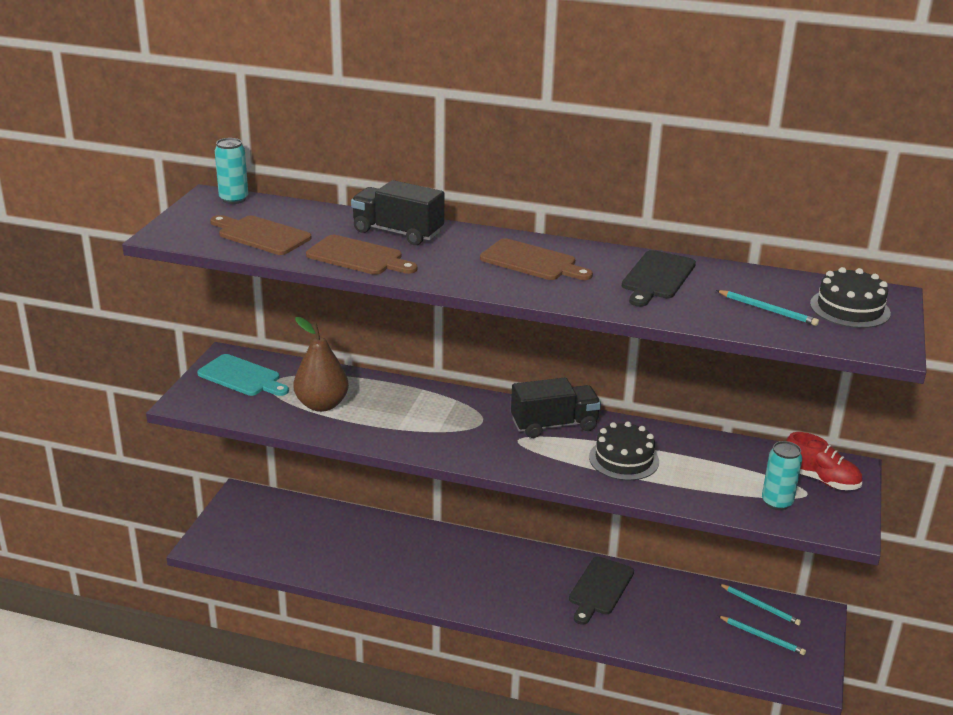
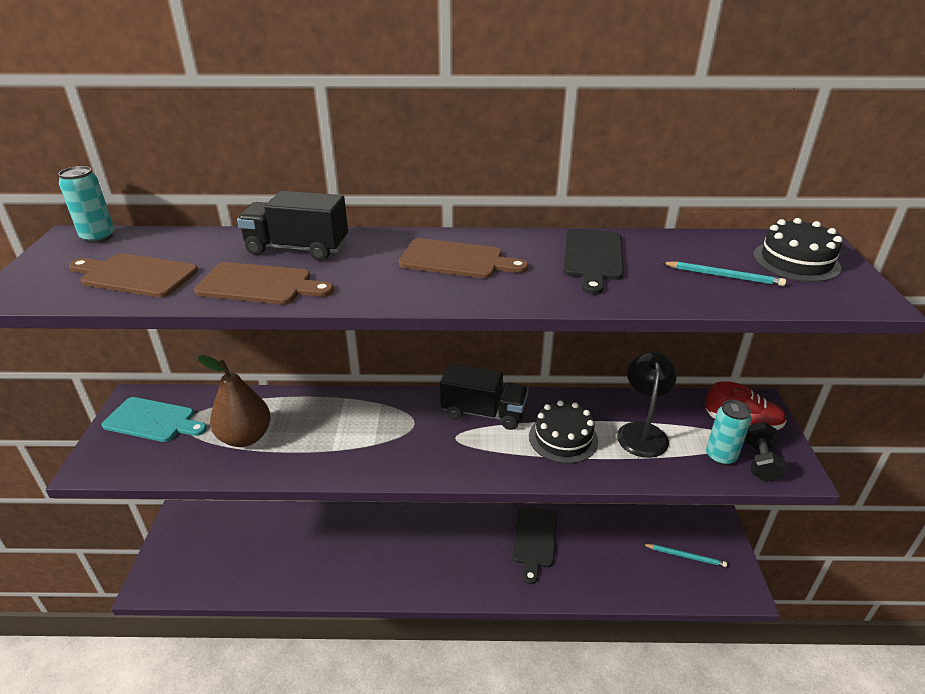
camera: 15 degrees left, 5 degrees up
(554, 425) = (483, 413): black truck -> black truck turned 45 degrees clockwise
(707, 468) = (642, 432): none -> black lamp
(760, 606) = (670, 524): turquoise pencil -> none
(815, 514) = (760, 462): none -> black dumbbell

